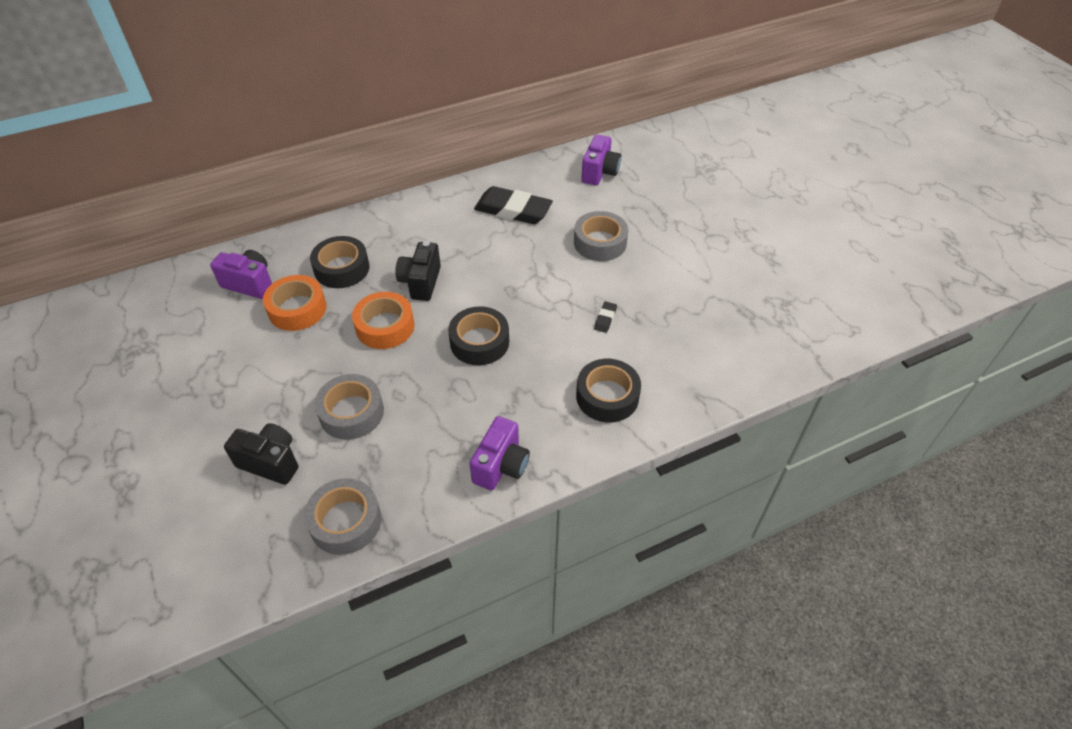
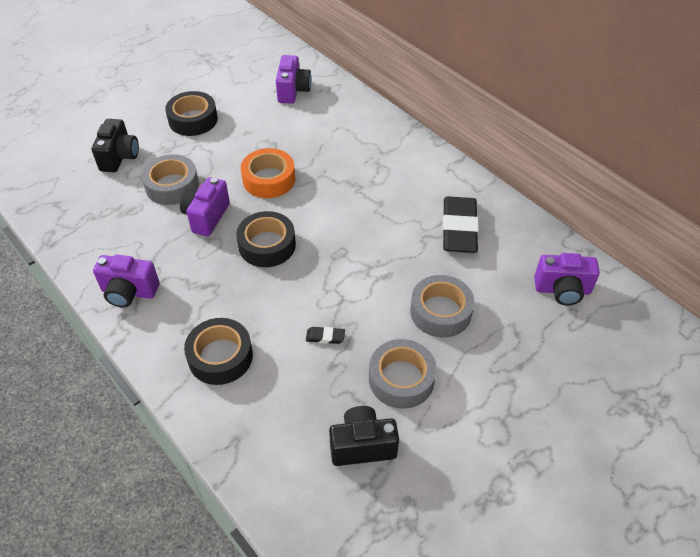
camera: 75 degrees right, 0 degrees up
(297, 309) = (273, 124): orange tape -> none
(342, 268) = (329, 135): black tape -> black tape (193, 120)
(345, 521) = (70, 211): grey tape -> grey tape (401, 379)
(417, 386) = (206, 217): none -> purple camera
(421, 282) = (329, 187): black camera -> black camera (362, 445)

